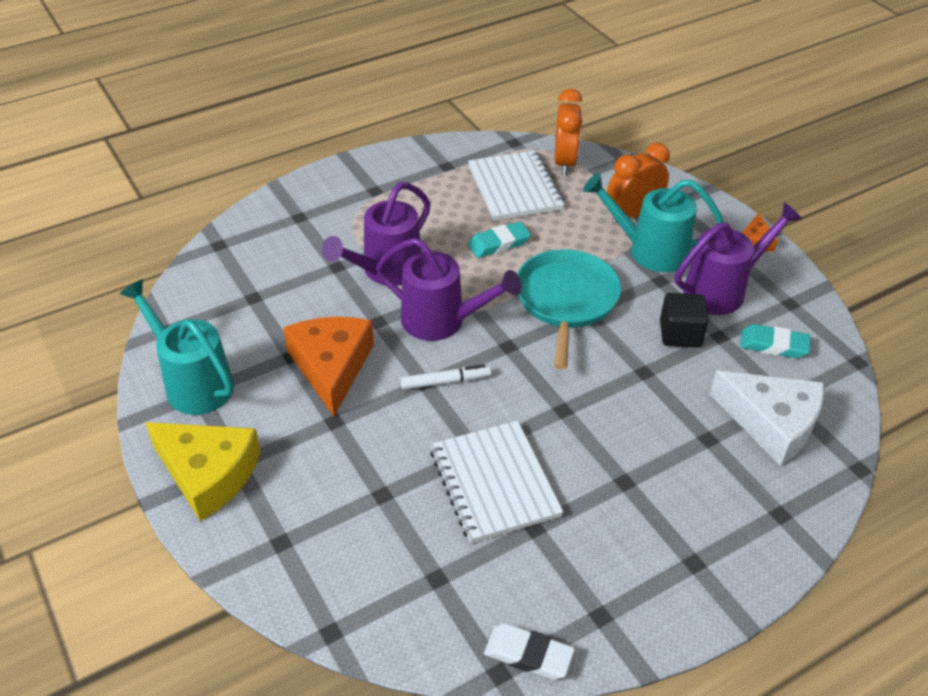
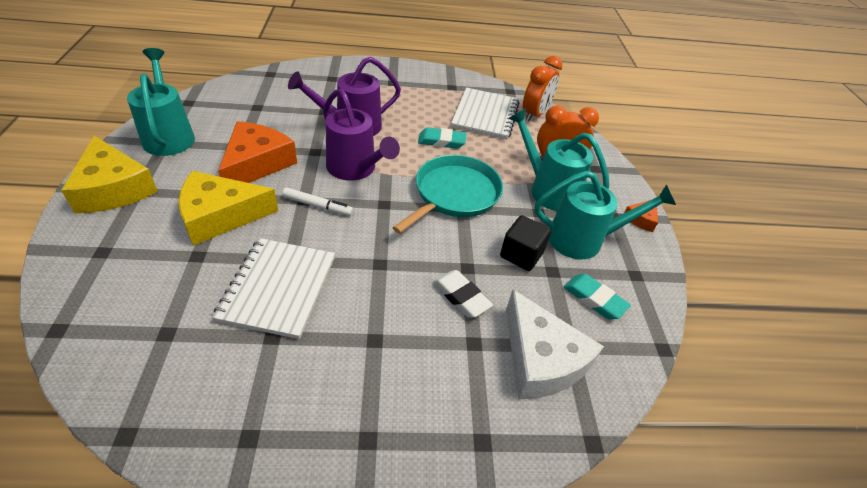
camera: 25 degrees right, 0 degrees up
(358, 443) = (220, 216): none -> yellow cheese
(528, 654) = (162, 435): white eraser -> white eraser (461, 296)
(722, 290) = (584, 240): purple watering can -> turquoise watering can

